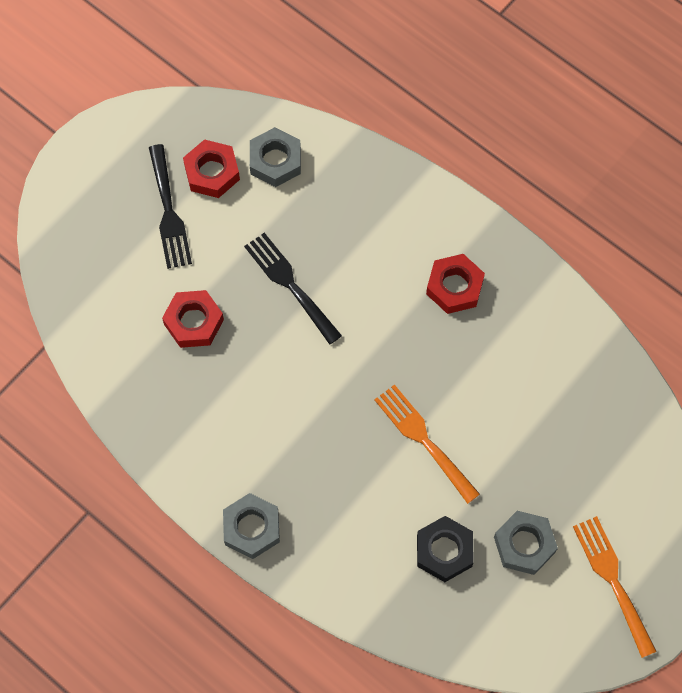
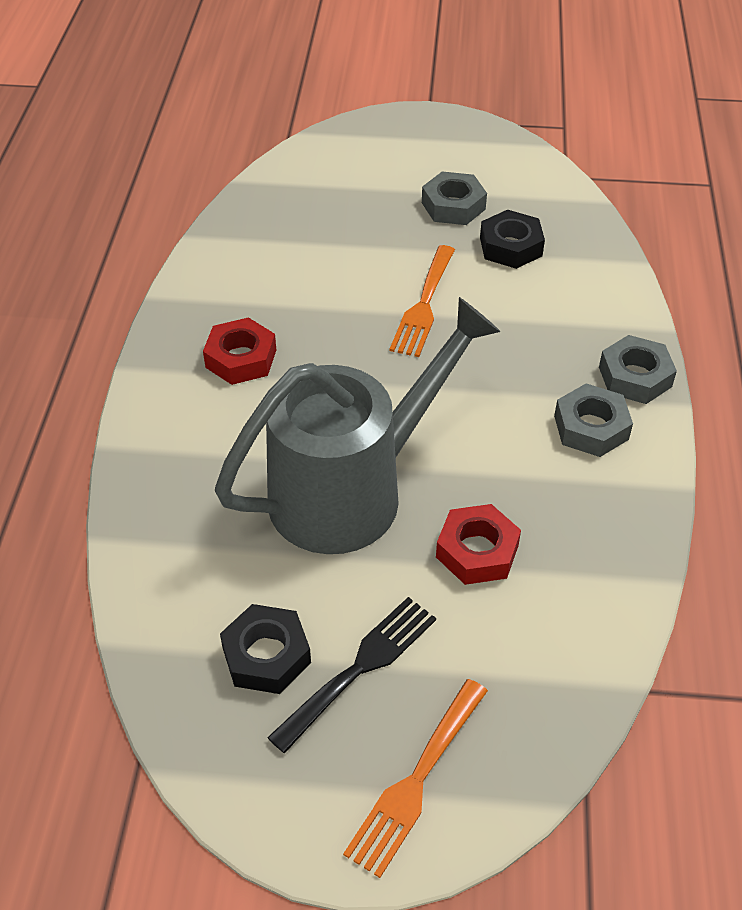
camera: 125 degrees left, 20 degrees down
(212, 172) = (266, 655): red nut -> black nut
(275, 161) = (199, 596): grey nut -> grey nut (591, 427)
(290, 285) = (353, 489): black fork -> grey watering can
(613, 581) = (430, 150): orange fork -> orange fork (416, 780)

